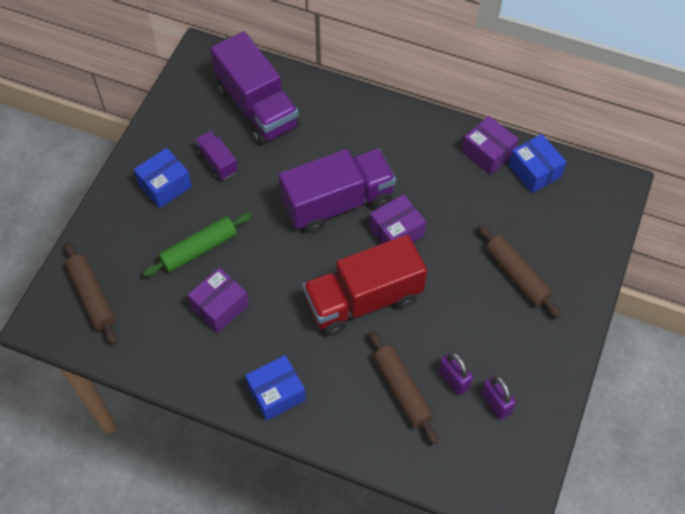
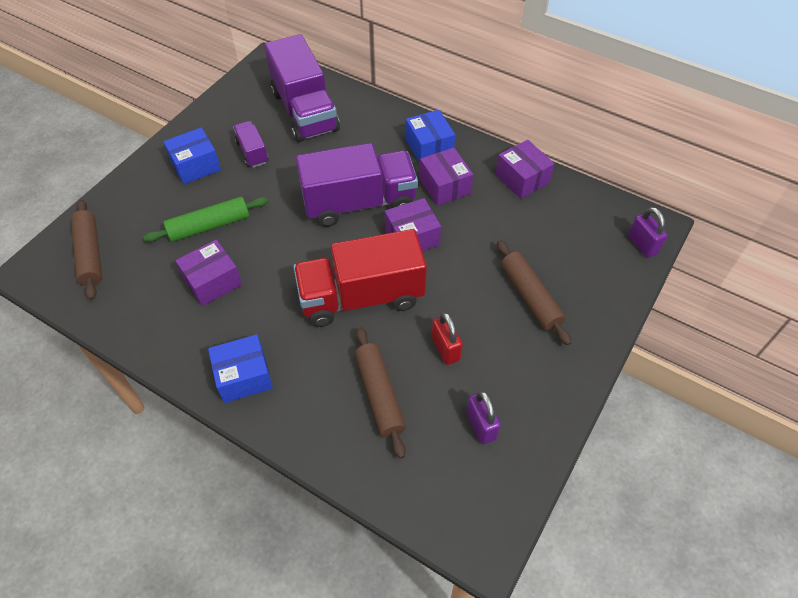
camera: 10 degrees right, 5 degrees down
(415, 172) = (444, 186): none -> purple box
(451, 338) = (445, 349): none -> red padlock
(453, 379) = (439, 392): purple padlock -> purple padlock (642, 245)
(534, 171) = (567, 201): blue box -> blue box (429, 147)

